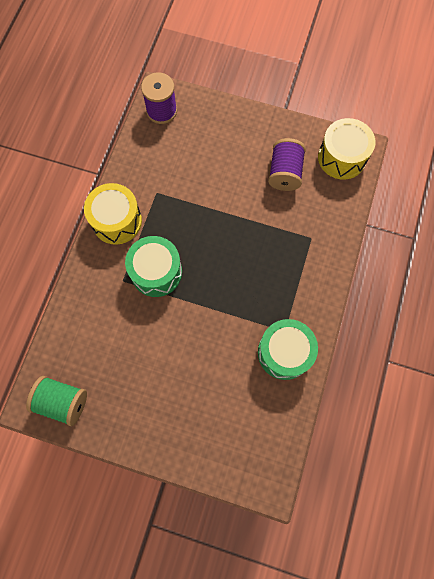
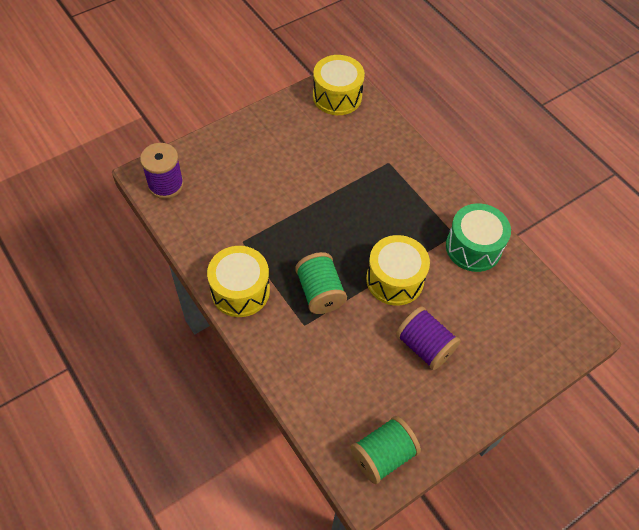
camera: 55 degrees left, 15 degrees down
(156, 272) = (320, 292): green drum -> green spool
(208, 315) = (395, 280): none -> yellow drum
(285, 173) = (314, 140): purple spool -> purple spool (424, 346)

